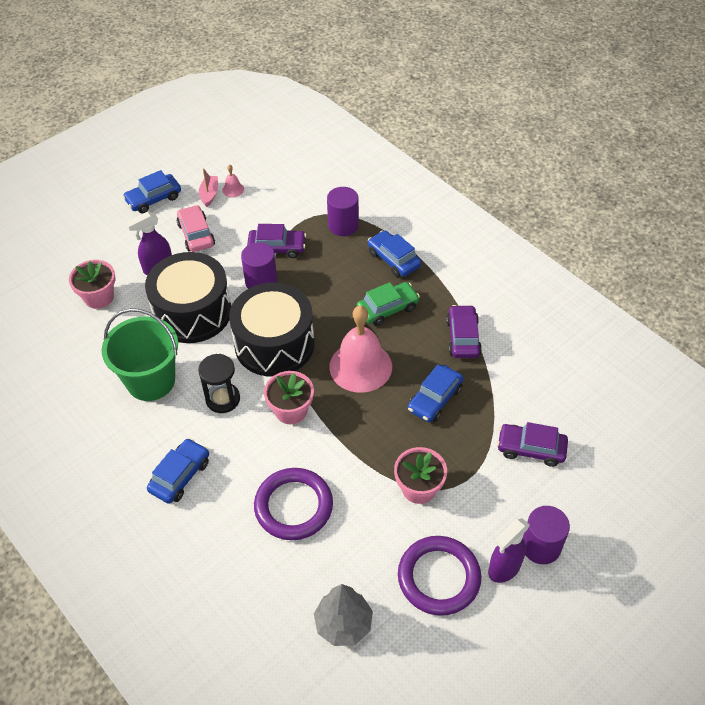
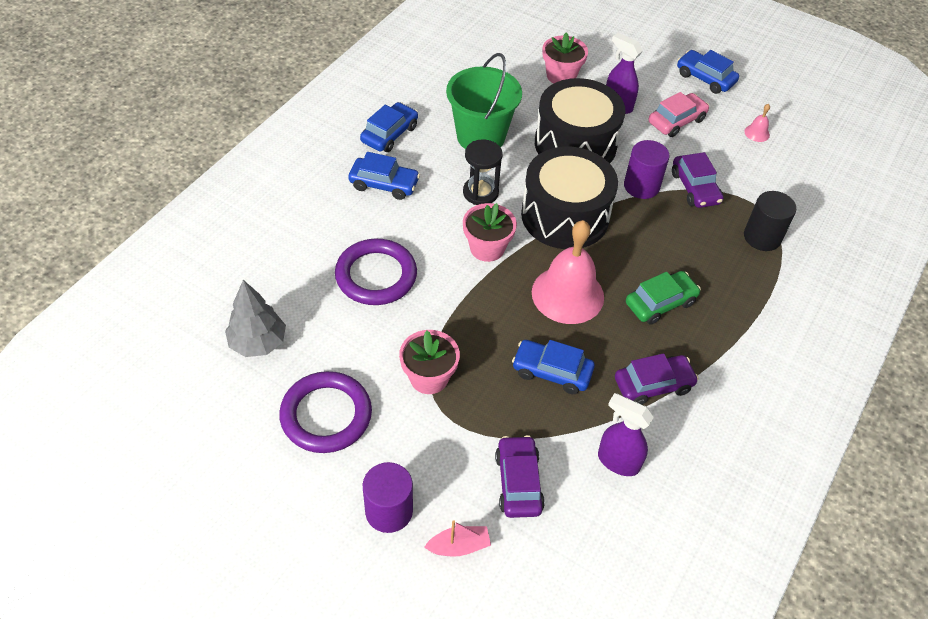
camera: 70 degrees right, 0 degrees up
(209, 194) = (738, 117): pink boat -> pink boat (459, 546)
(343, 225) = (762, 237): purple cylinder -> black cylinder
(387, 308) = (660, 303): green car -> green car turned 75 degrees counterclockwise
(393, 259) = (737, 294): blue car -> blue car (389, 134)
(504, 568) = (351, 476): purple spray bottle -> purple spray bottle (617, 461)

